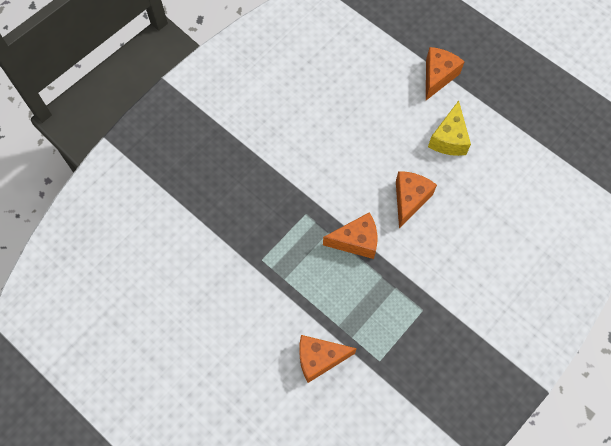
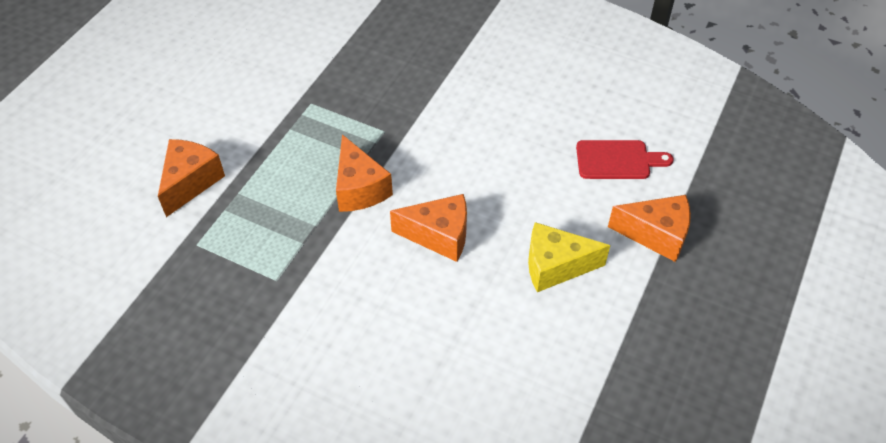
camera: 75 degrees right, 15 degrees down
(319, 359) = (190, 182): orange cheese -> orange cheese turned 45 degrees clockwise
(373, 77) = (617, 160): none -> red cutting board

